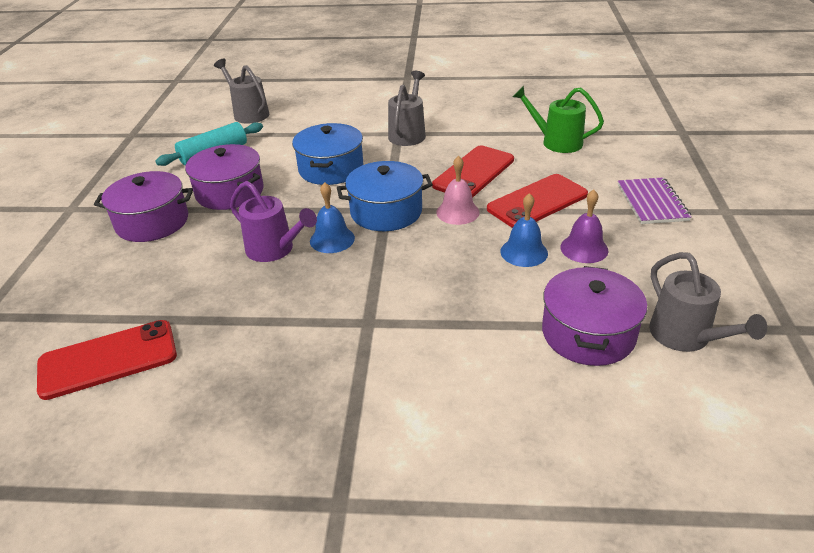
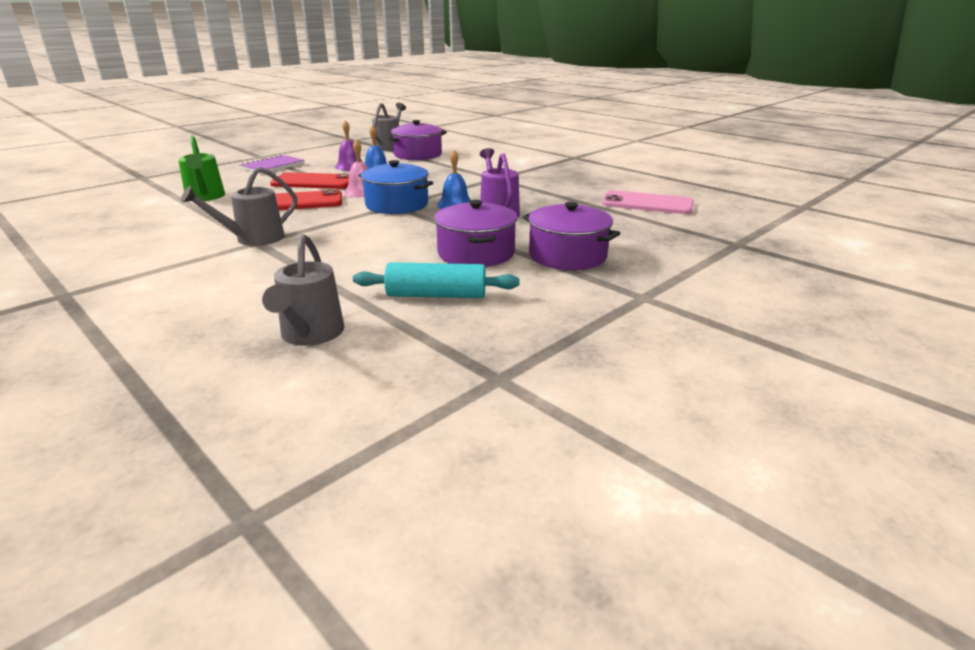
camera: 140 degrees left, 10 degrees down
(108, 359) = (647, 203): red phone -> pink phone
(331, 169) = (370, 238): blue pot -> none

